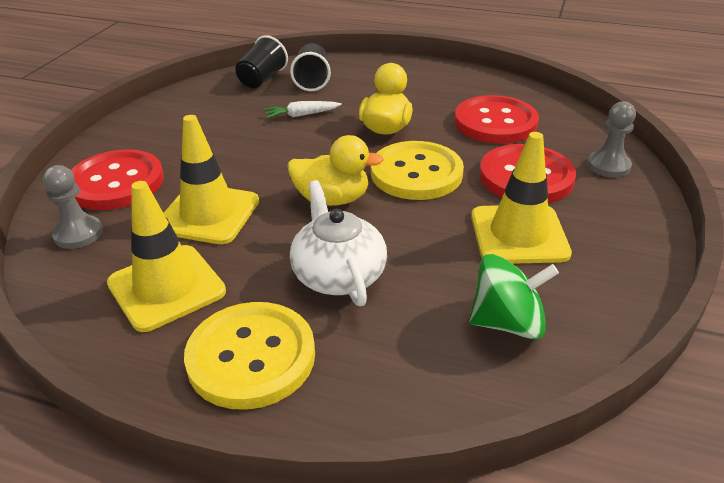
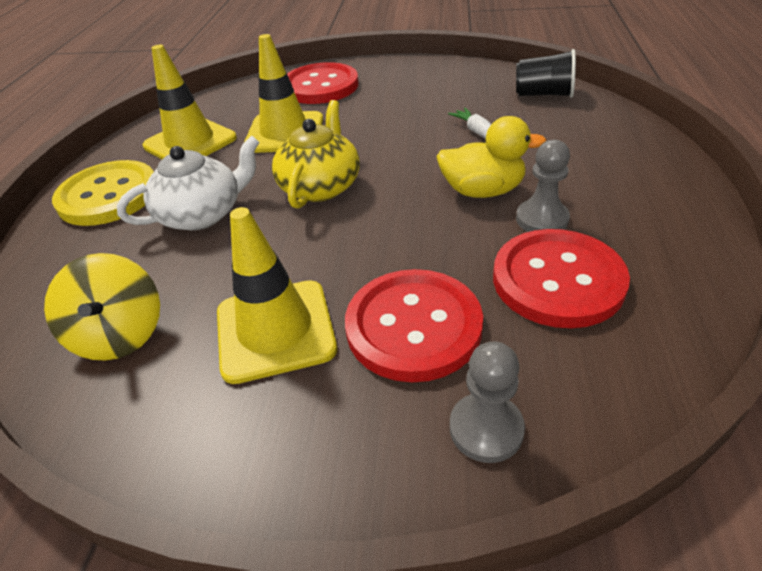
camera: 80 degrees right, 5 degrees up
(78, 234) = (252, 94): grey pawn -> grey pawn (542, 219)
(312, 81) = (565, 121): black cup -> none
(332, 199) = (321, 186): yellow duck -> yellow teapot
(416, 173) = (388, 230): yellow button -> none
(507, 323) = (120, 334): green spinning top -> yellow spinning top

